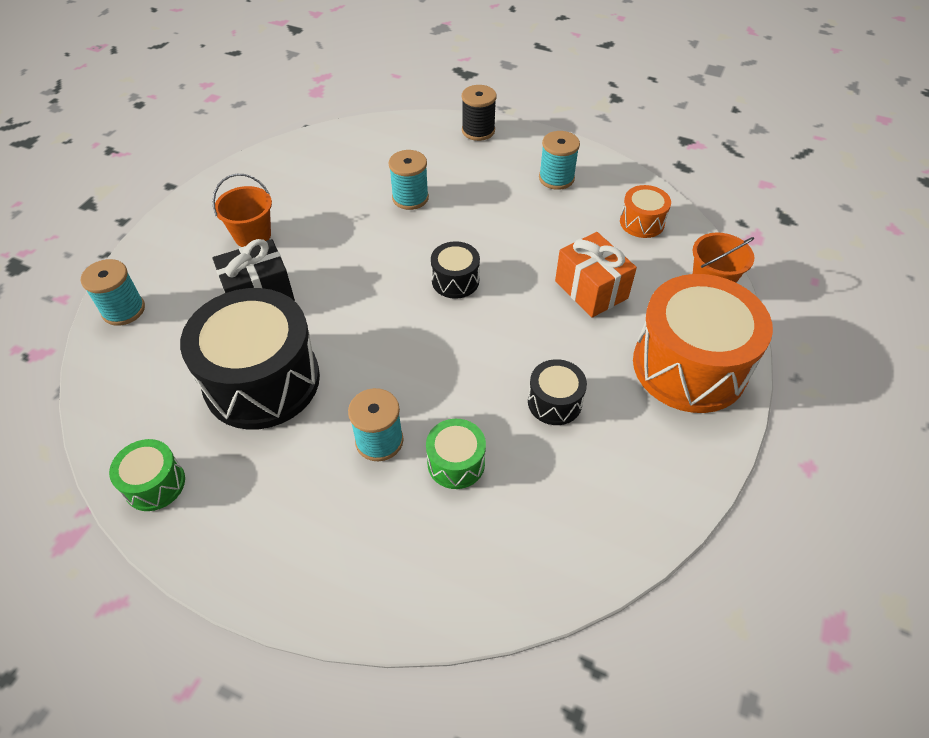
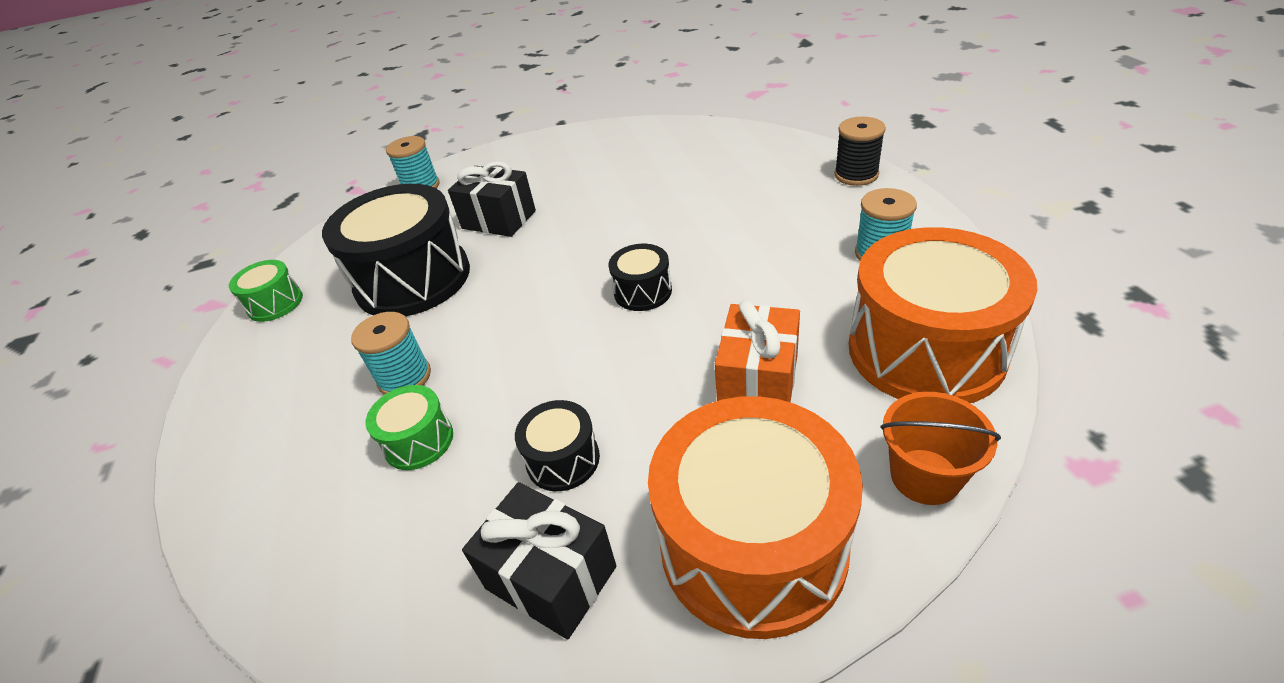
camera: 55 degrees right, 10 degrees down
(252, 235) = (555, 177): orange bucket -> none
(410, 198) = (707, 204): turquoise spool -> none
(631, 454) = (551, 577): none -> black gift
(642, 222) = (925, 350): orange drum -> orange drum, size x2.15

